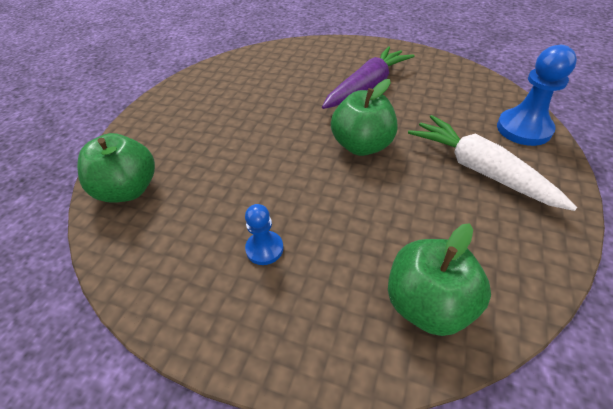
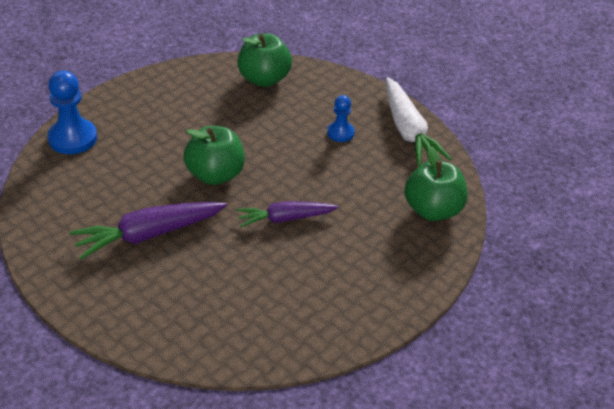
camera: 160 degrees left, 5 degrees down
(271, 132) = (285, 219): none -> purple carrot
(479, 170) = (149, 125): white carrot -> white carrot (408, 131)

